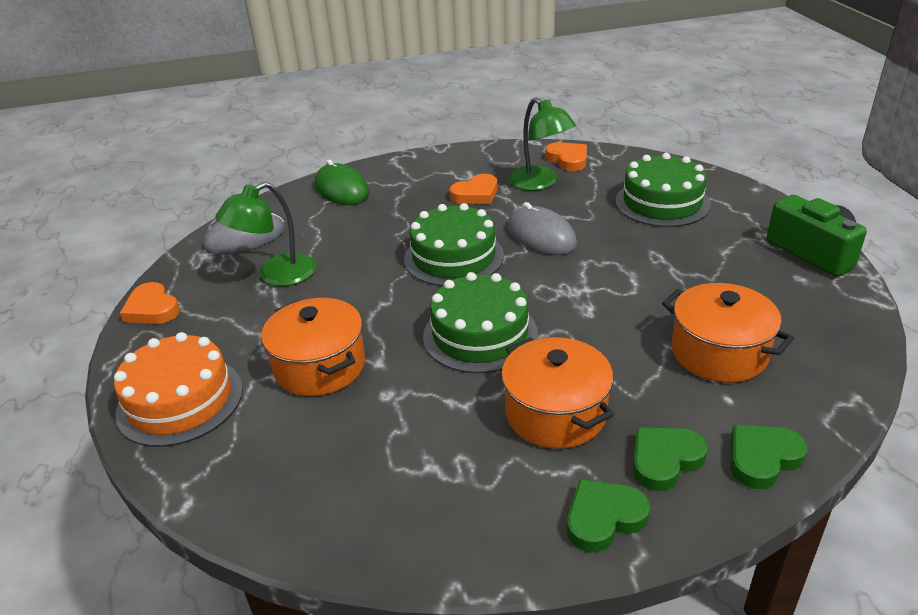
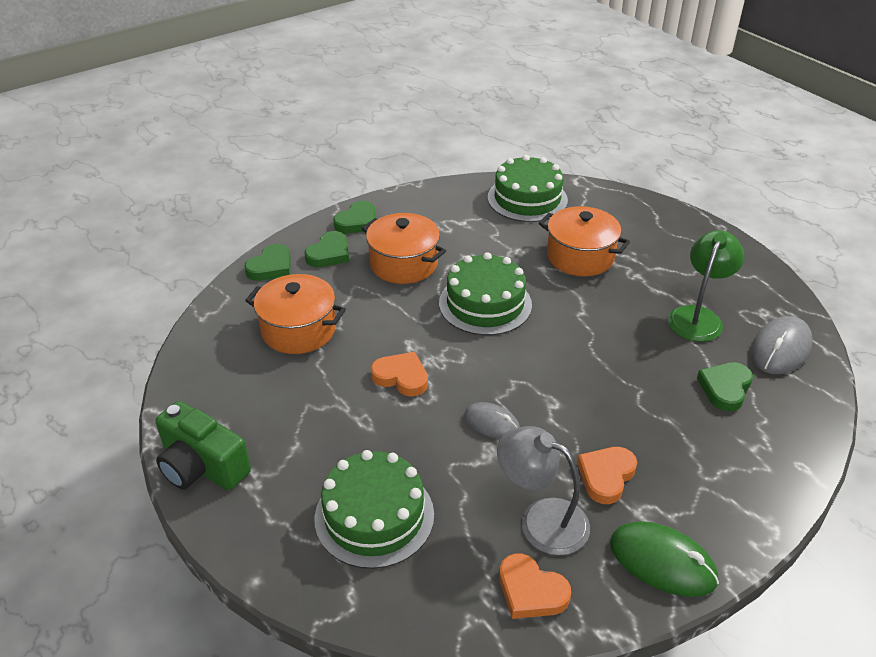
camera: 155 degrees right, 5 degrees up
(152, 309) = (754, 266): orange heart -> orange heart (401, 377)
(180, 400) = (644, 219): orange cake -> none
(328, 222) = (725, 388): none -> green heart
(342, 189) = (770, 445): green mouse -> green mouse (662, 562)
(453, 257) = (560, 373): green cake -> green cake (527, 199)
(540, 183) = (541, 519): green lamp -> grey lamp
(541, 235) = (491, 423): grey mouse -> grey mouse, size x0.63

